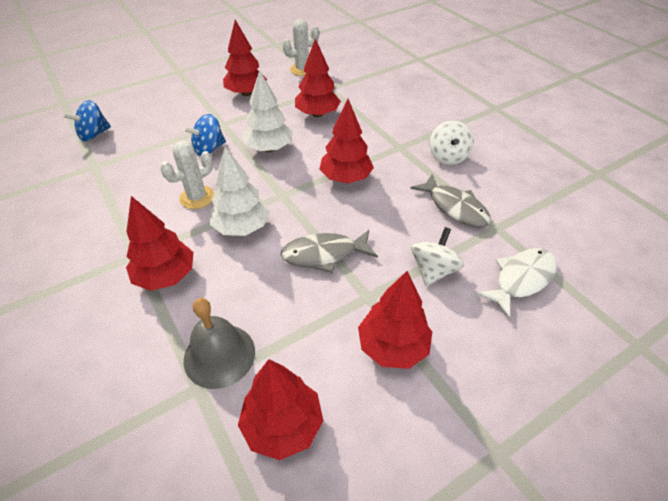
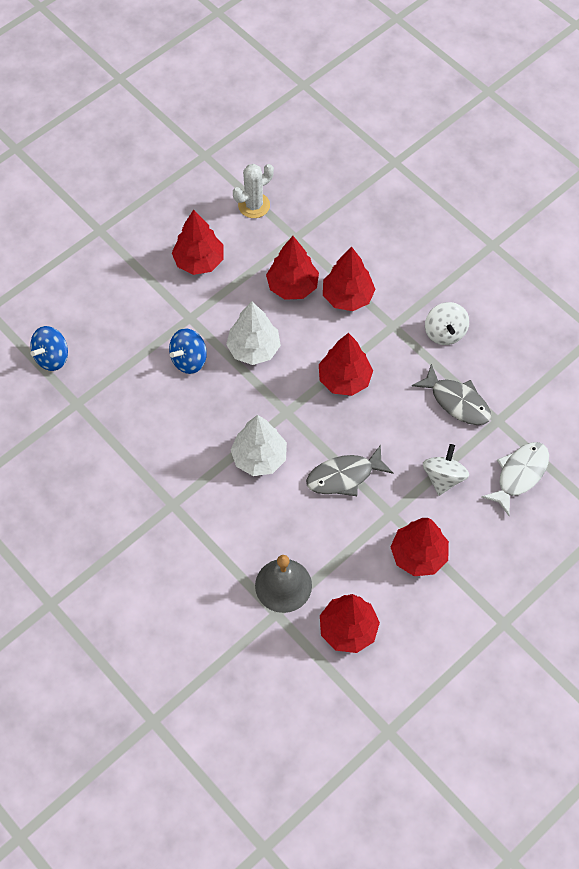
camera: 10 degrees left, 15 degrees up
(166, 276) = (210, 521): red tree -> red tree (347, 297)
(197, 197) = (202, 428): white cactus -> none

